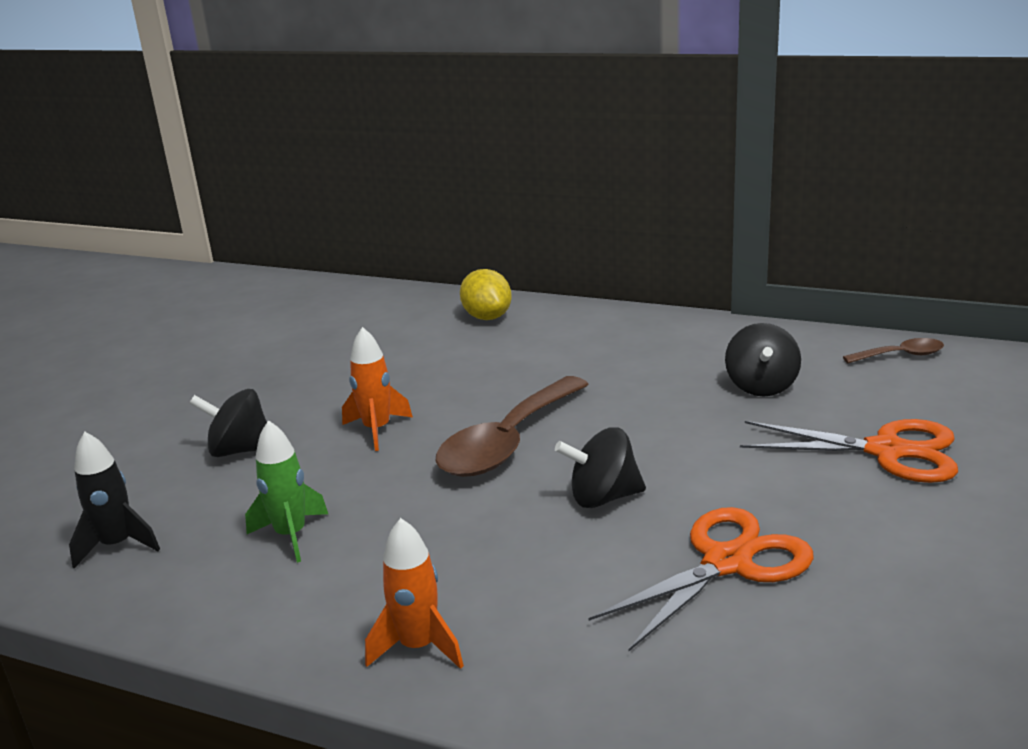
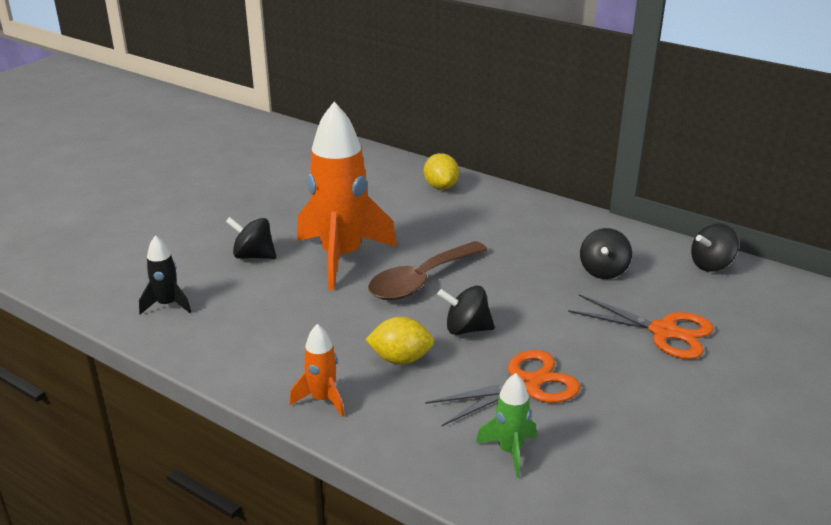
camera: 10 degrees right, 5 degrees up
(291, 535) = (269, 318): green rocket -> green rocket (509, 451)
(377, 430) = (342, 257): orange rocket -> orange rocket, size x2.22
(521, 560) = (400, 359): none -> yellow lemon
(901, 355) = (711, 265): brown spoon -> black spinning top

